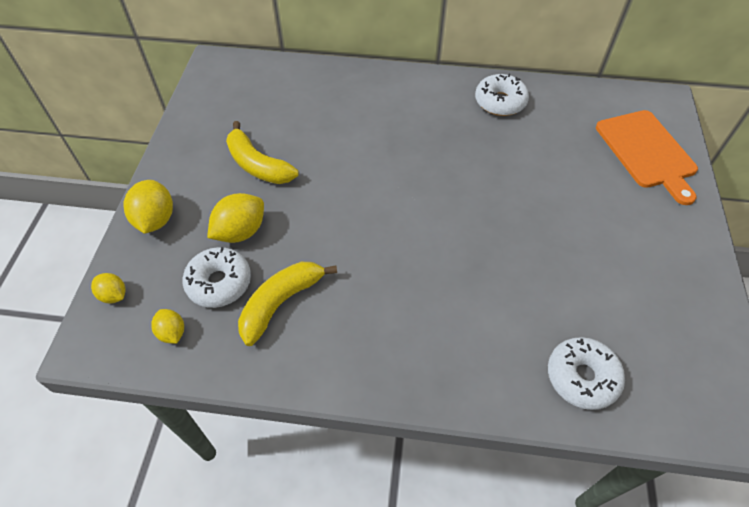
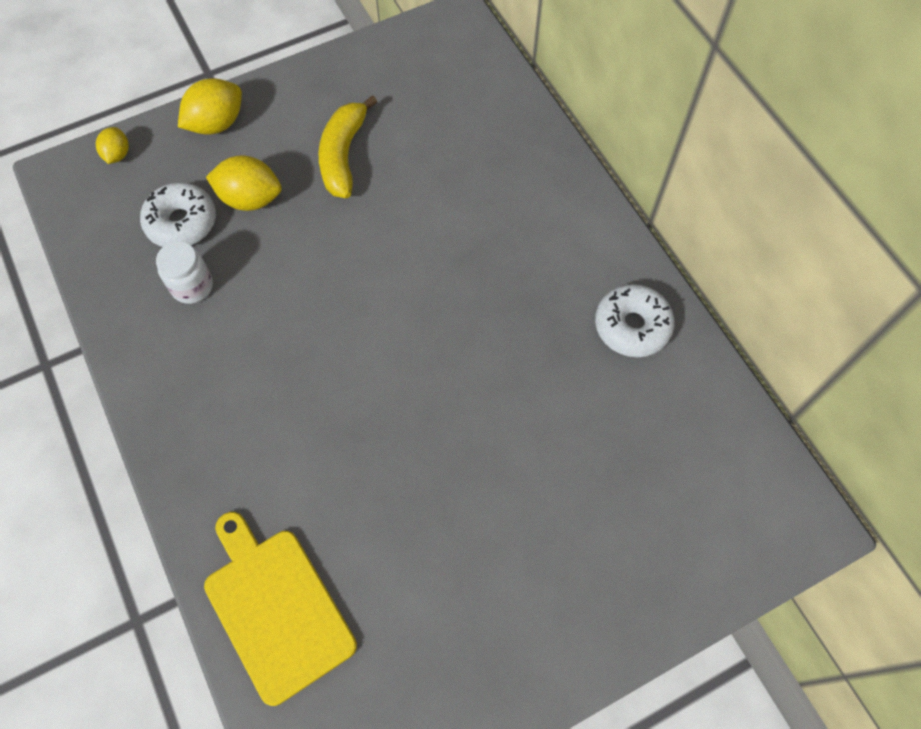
camera: 55 degrees right, 10 degrees up
(172, 332) = (108, 224): yellow lemon -> none
(281, 303) = (192, 286): yellow banana -> white jar
(582, 377) = (276, 608): white donut -> yellow cutting board
(647, 152) = (680, 540): orange cutting board -> none

